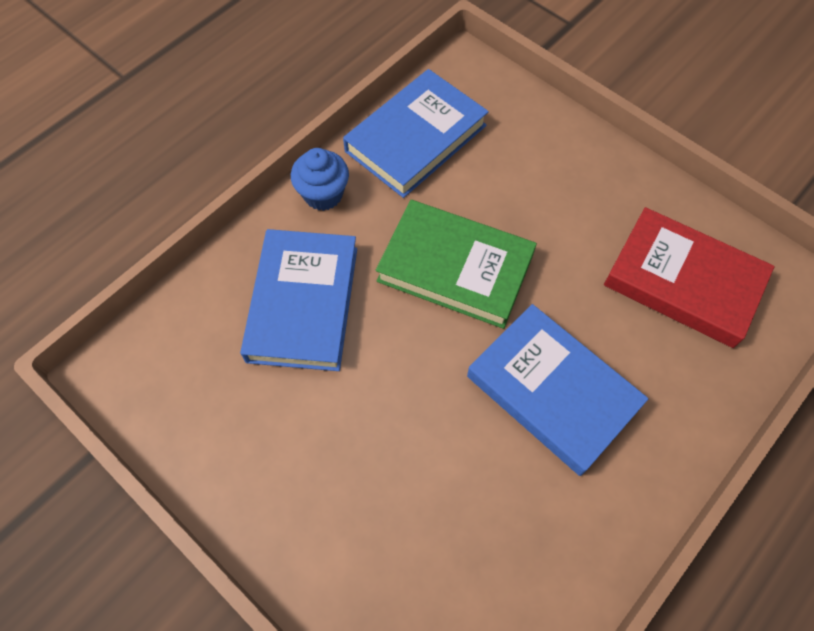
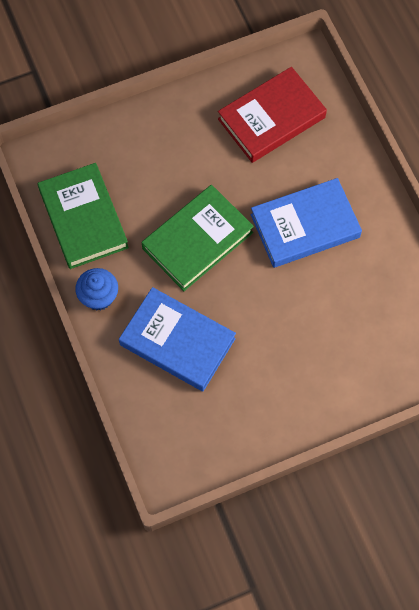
camera: 65 degrees left, 5 degrees up
(416, 138) = (83, 219): blue book -> green book

